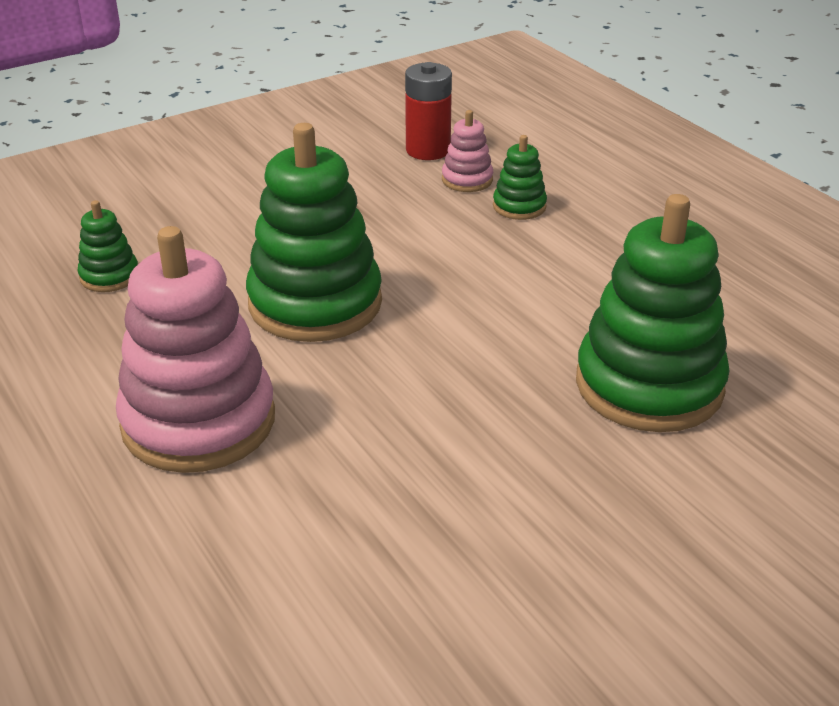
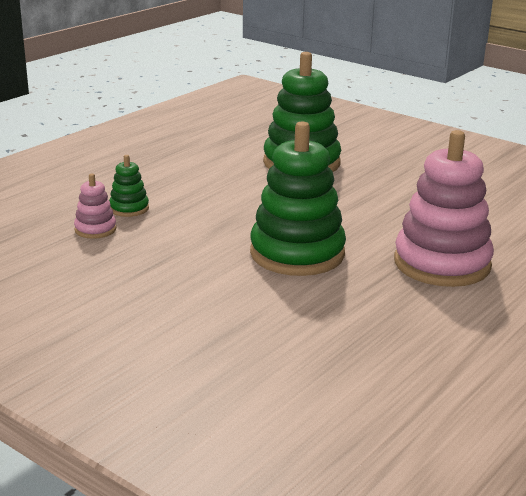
camera: 110 degrees left, 10 degrees down
(109, 276) = (324, 339): green stacking toy -> none
(428, 150) = (48, 250): red battery -> none

